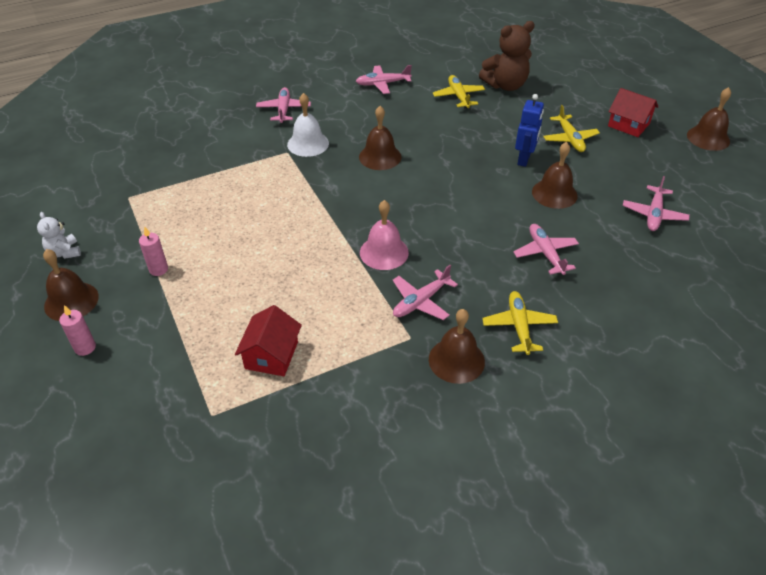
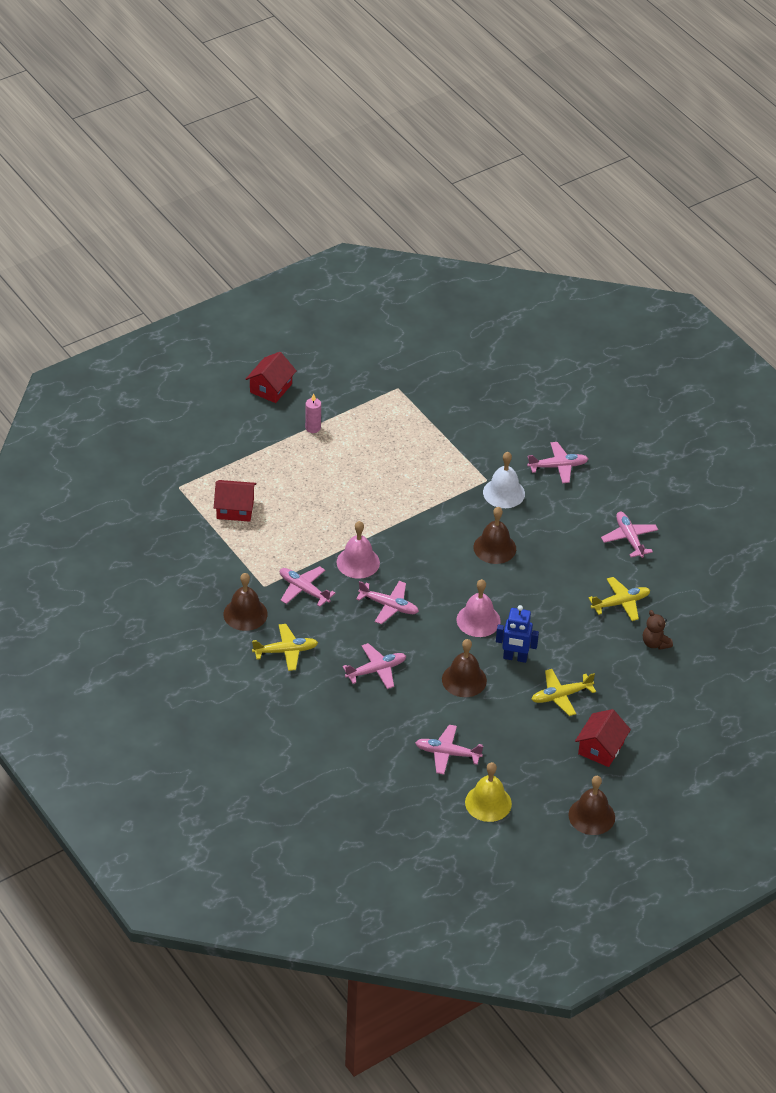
camera: 80 degrees right, 0 degrees up
(64, 252) = (322, 369): white teddy bear -> none
(71, 301) = (271, 388): brown bell -> red house
(85, 347) = (227, 408): pink candle -> none
(452, 235) = (389, 606): none -> pink plane
(475, 176) = (478, 620): none -> pink bell
(505, 85) = (655, 643): brown teddy bear -> brown teddy bear, size x0.54
(711, 195) = (488, 803): none -> yellow bell

